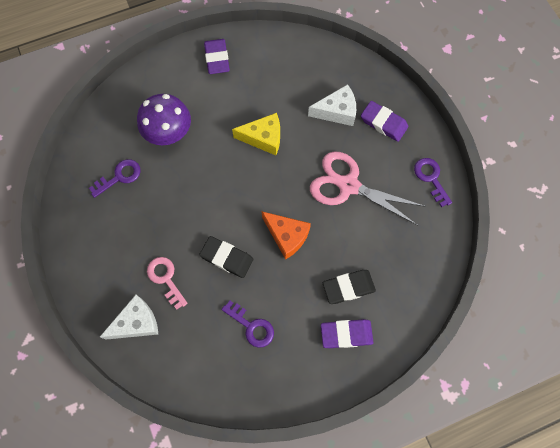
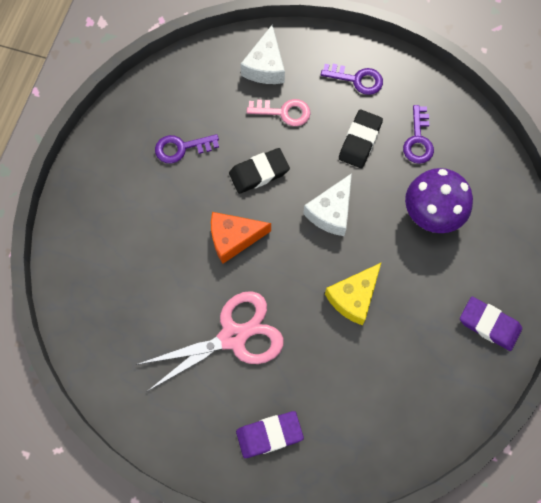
camera: 130 degrees right, 0 degrees up
(337, 111) = (323, 397): white cheese -> white cheese (331, 212)
(346, 334) = (104, 216): purple eraser -> none
(348, 287) = (140, 252): black eraser -> black eraser (360, 141)
(431, 178) = (169, 426): purple key -> purple key (357, 79)

